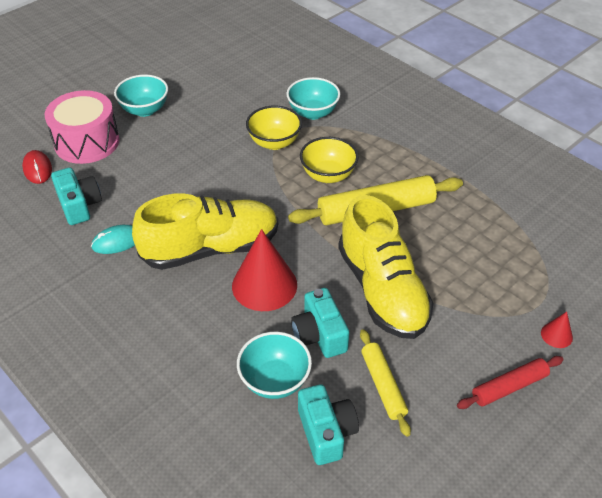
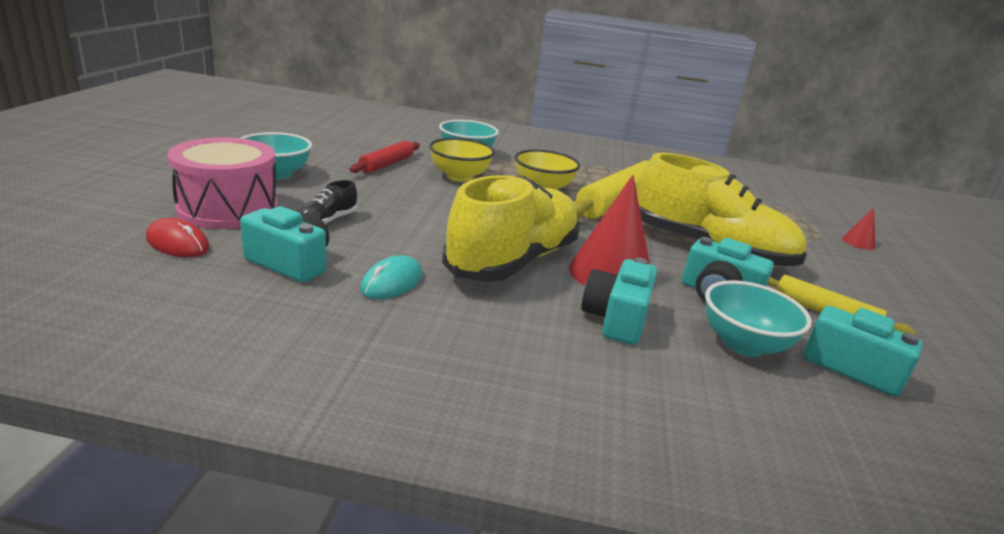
camera: 40 degrees left, 20 degrees down
(133, 171) = (327, 221): none -> black shoe
(217, 324) = (616, 319): none -> turquoise camera
(509, 387) = (893, 281): red rolling pin -> red rolling pin (386, 164)

